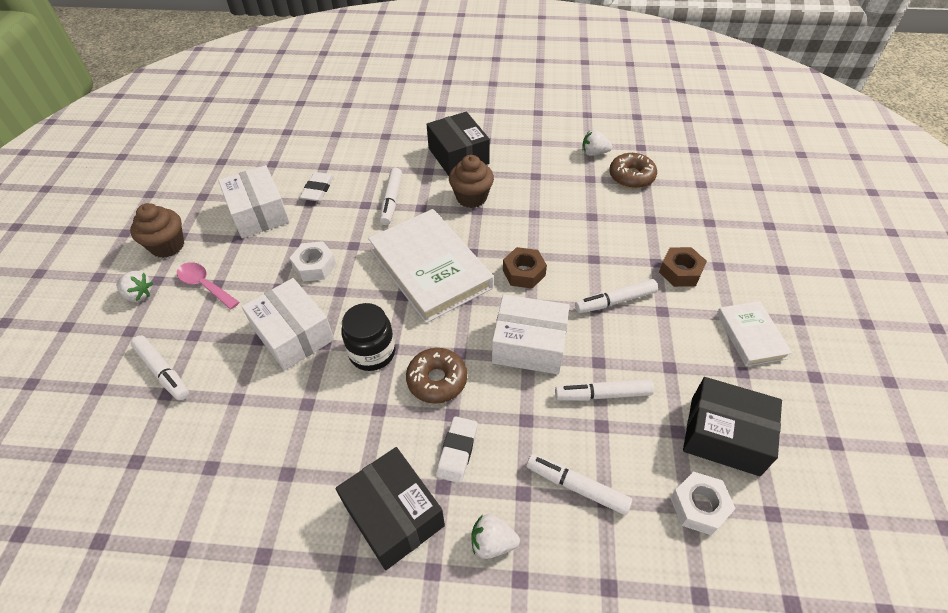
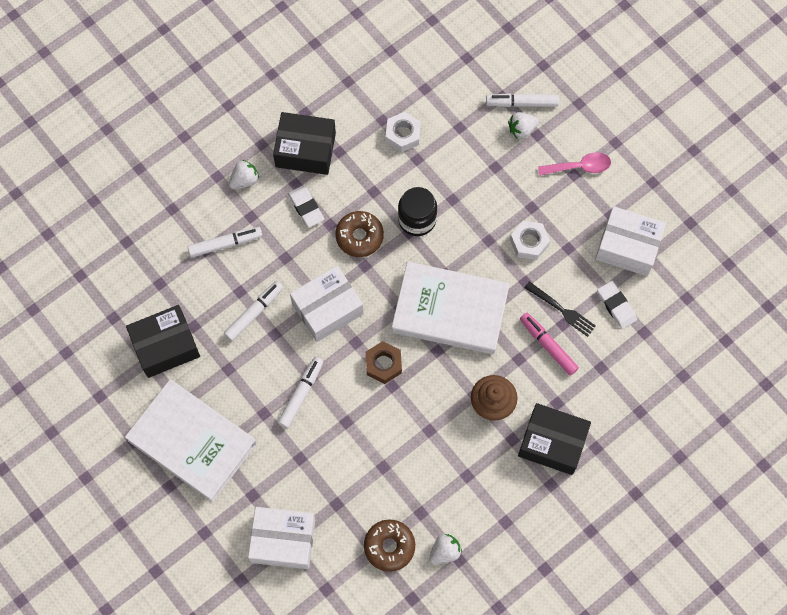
camera: 135 degrees right, 20 degrees up
(139, 294) = (610, 125): white strawberry -> white strawberry (521, 129)
(167, 246) = (648, 168): brown cupcake -> none
(293, 334) = (478, 188): white box -> white box (283, 540)
(354, 212) = (562, 310): none -> black fork
(391, 200) = (548, 345): white marker -> pink marker
(680, 272) = (276, 463): brown nut -> none
(699, 506) = (154, 288): white nut -> white nut (403, 135)
(750, 336) = (192, 442): white book -> white book, size x1.90

